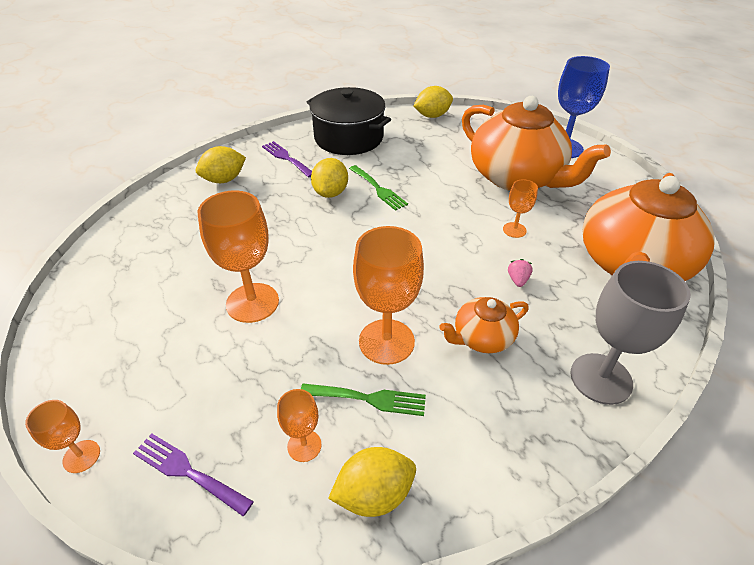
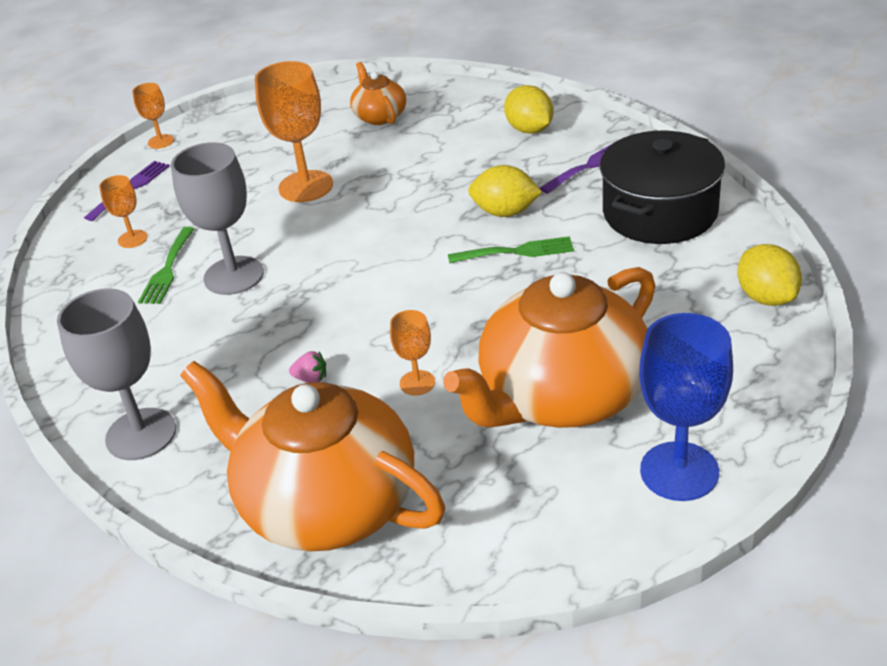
camera: 95 degrees right, 5 degrees down
(374, 494) = (76, 279): yellow lemon -> none
(378, 189) = (517, 251): green fork -> green fork turned 150 degrees counterclockwise
(386, 341) = (234, 276): orange goblet -> grey goblet
(482, 338) = (222, 343): orange teapot -> orange teapot (379, 116)

